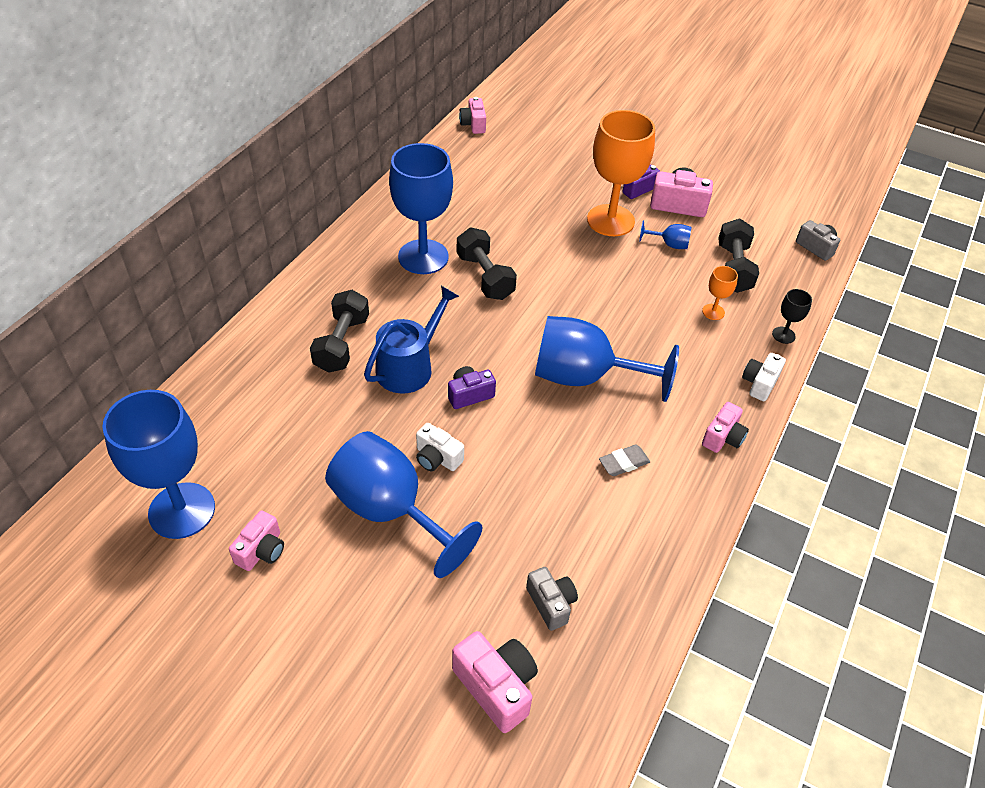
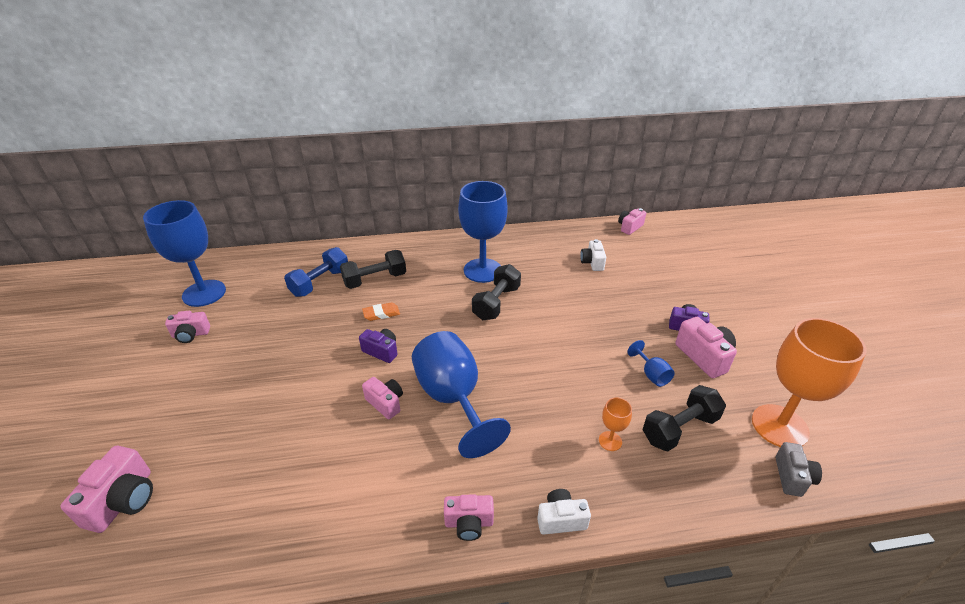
camera: 55 degrees right, 10 degrees down
(292, 391) = (320, 283): none -> blue dumbbell
(390, 511) = (253, 369): blue goblet -> none
(409, 367) = (381, 314): blue watering can -> orange eraser
(437, 458) = (312, 366): white camera -> white camera (592, 262)
(546, 426) = (385, 403): none -> pink camera
(551, 603) = (214, 494): grey camera -> none
(610, 220) = (631, 330): orange goblet -> orange goblet (779, 426)
(624, 463) = (384, 467): grey eraser -> none
(783, 335) = (642, 508): black goblet -> none

